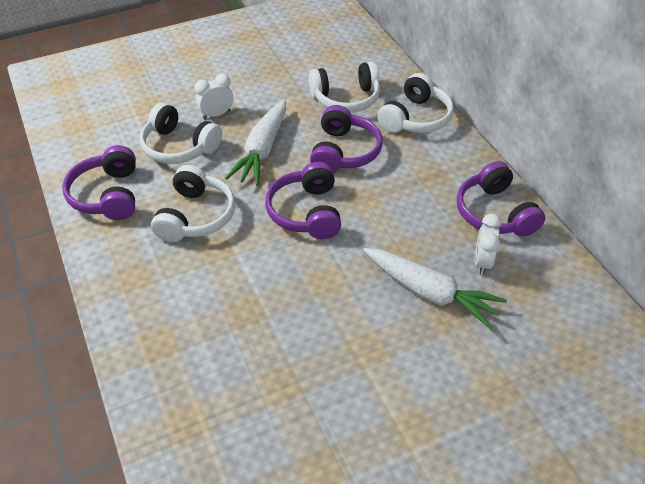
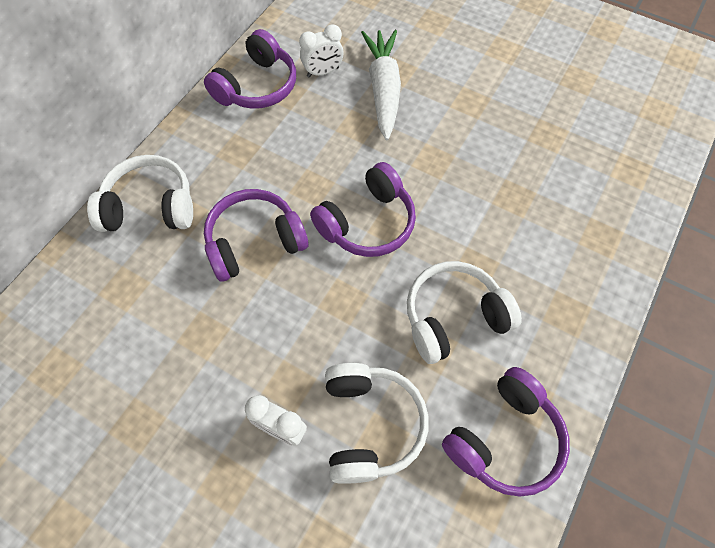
camera: 125 degrees left, 15 degrees up
(262, 150) = (309, 324): white carrot -> none
(346, 98) = (153, 296): white headphones -> none

